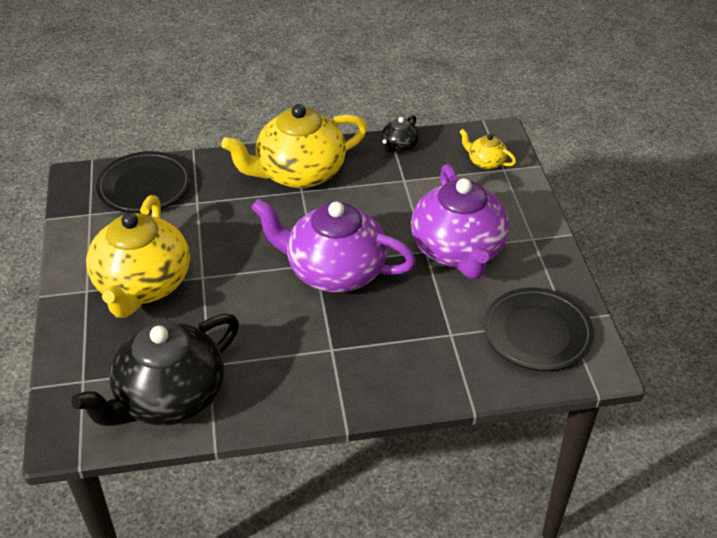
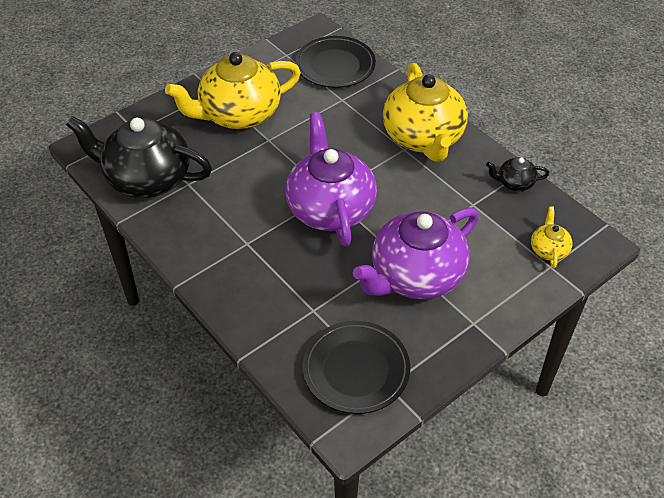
camera: 60 degrees right, 5 degrees up
(299, 173) = (423, 138): yellow teapot -> yellow teapot turned 135 degrees counterclockwise

